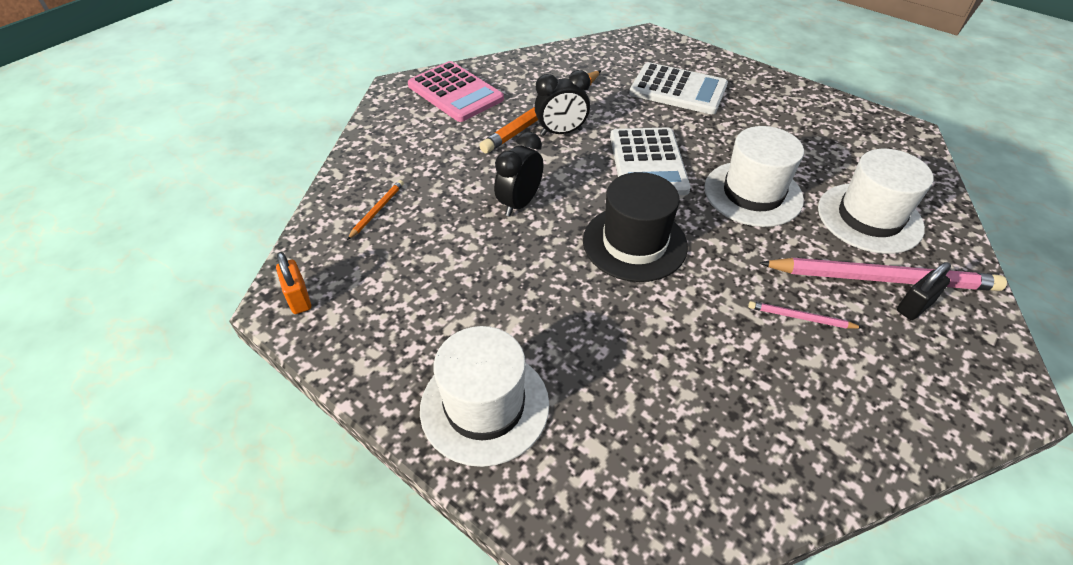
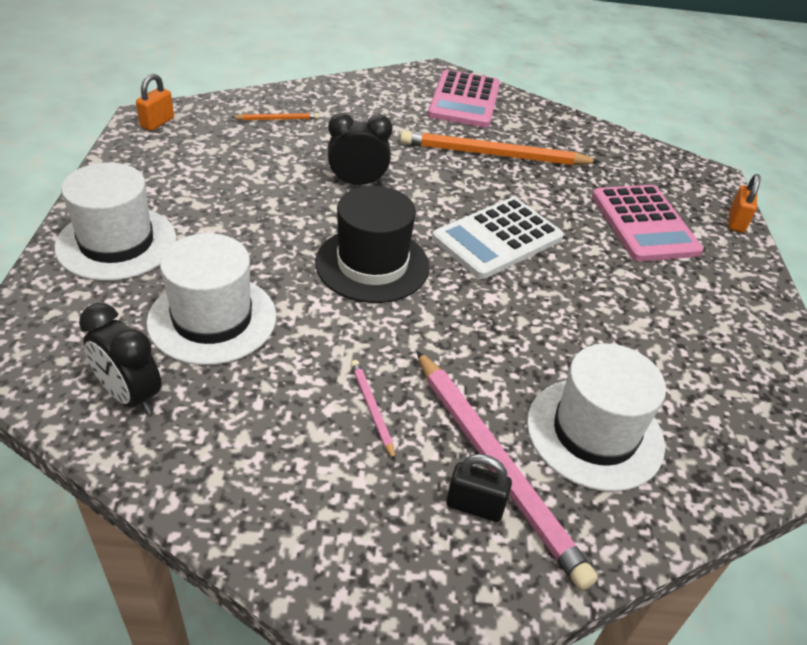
camera: 50 degrees right, 5 degrees down
(561, 132) = (480, 173): black clock -> black clock (130, 396)
(678, 90) = (644, 224): white calculator -> pink calculator
(702, 53) = (736, 222): none -> orange padlock
(753, 193) = (532, 325): white hat -> white hat (212, 319)

